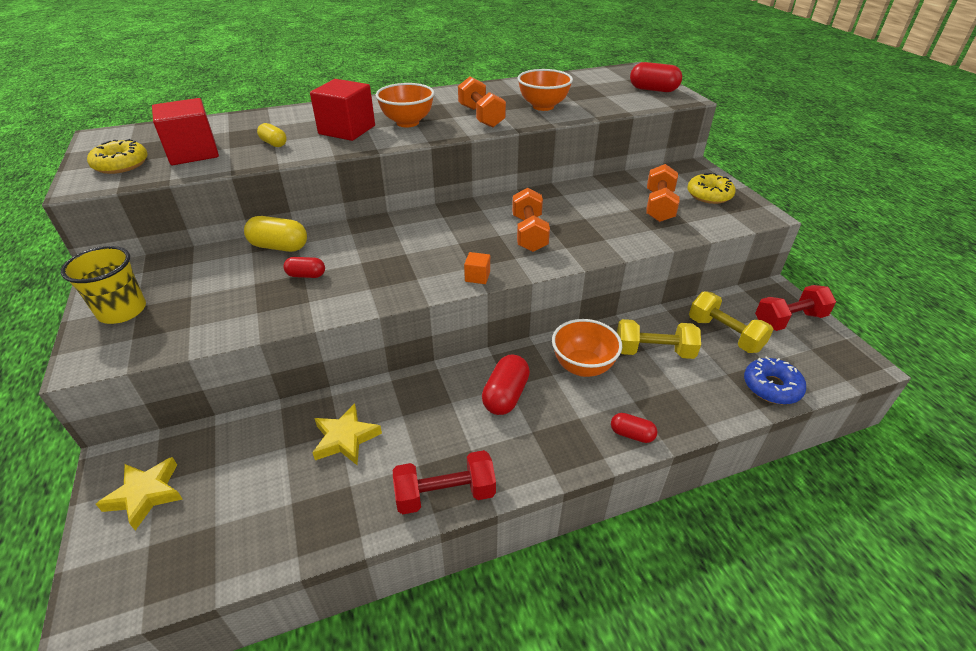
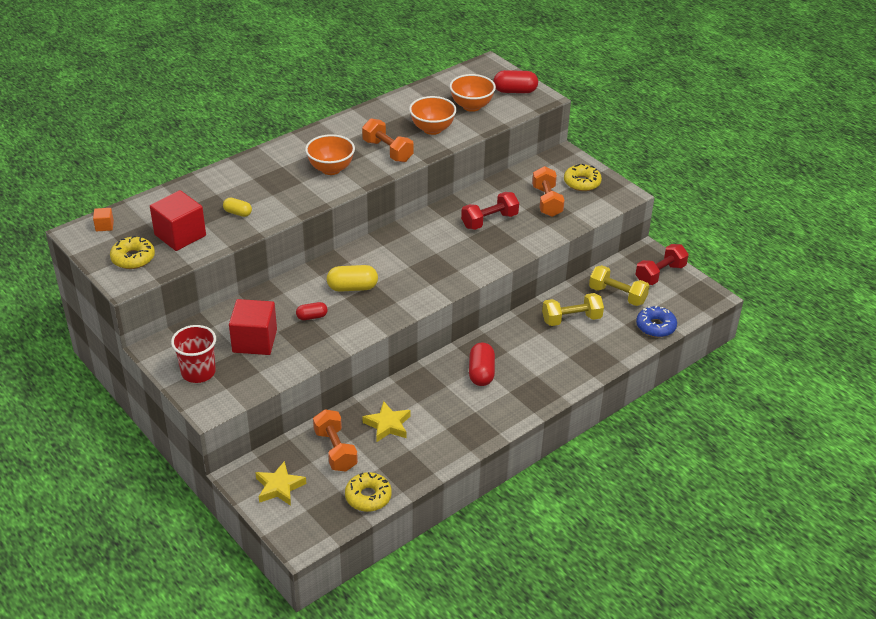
camera: 20 degrees left, 0 degrees up
(122, 311) = (198, 372): yellow cup -> red cup
(244, 550) = (368, 497): none -> yellow donut
(279, 247) = (271, 298): yellow capsule -> yellow capsule (352, 287)
(347, 130) = (286, 187): red cube -> red cube (254, 341)
(445, 494) = (472, 439): red dumbbell -> red dumbbell (489, 221)
(477, 277) = (439, 291): orange cube -> orange cube (104, 226)
(529, 233) = (458, 247): orange dumbbell -> orange dumbbell (335, 450)
(582, 367) = (526, 341): orange bowl -> orange bowl (471, 106)
(631, 434) = (574, 378): red capsule -> none

